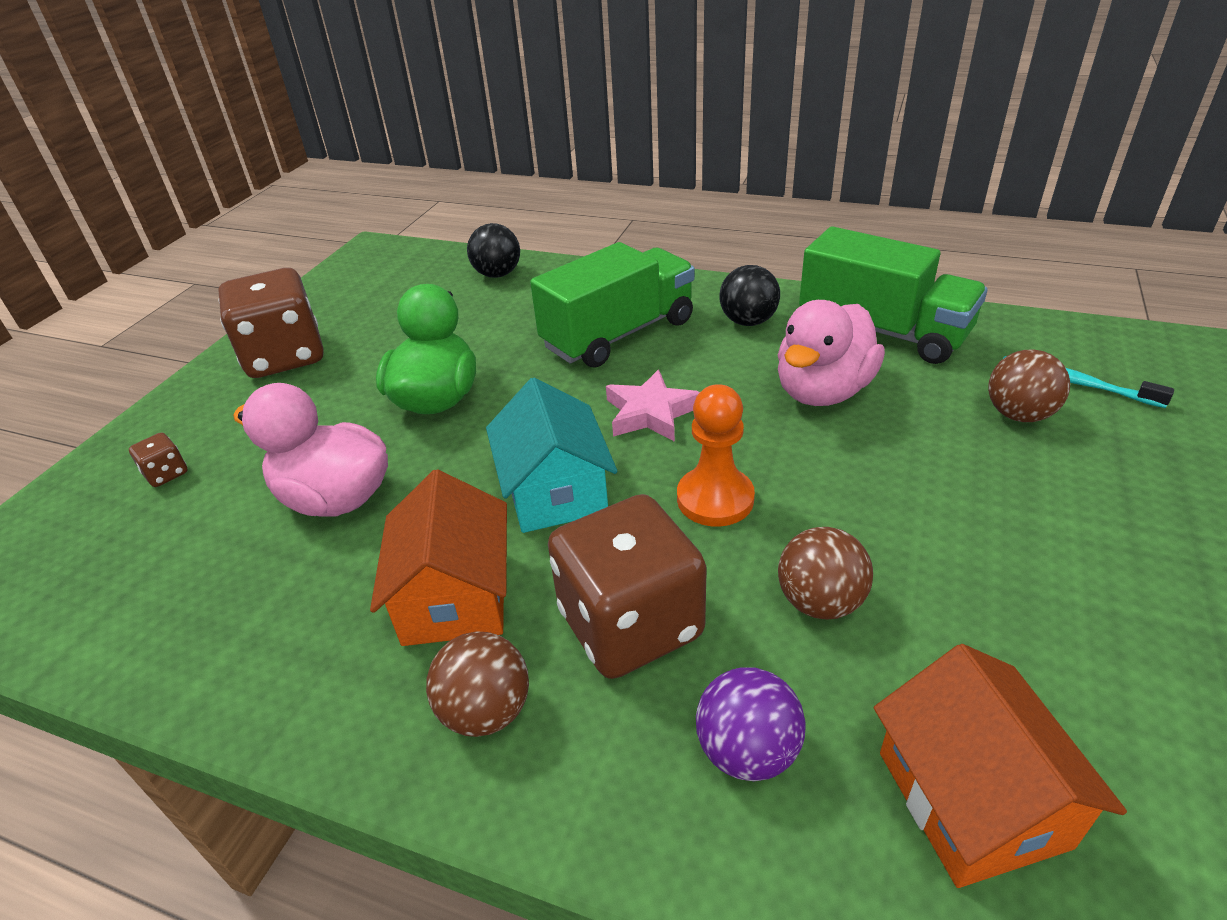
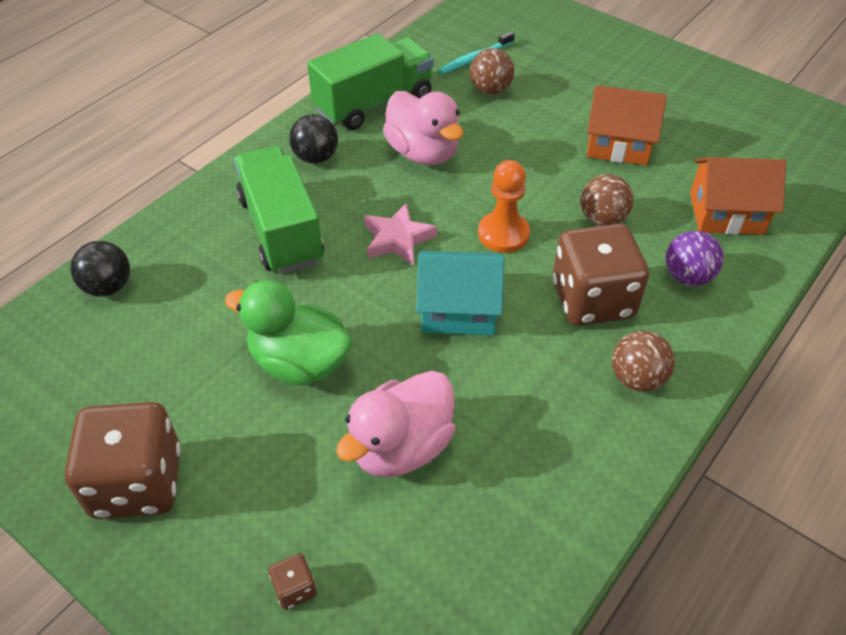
camera: 75 degrees left, 10 degrees up
(455, 596) = (540, 381): orange house -> orange house (618, 144)

